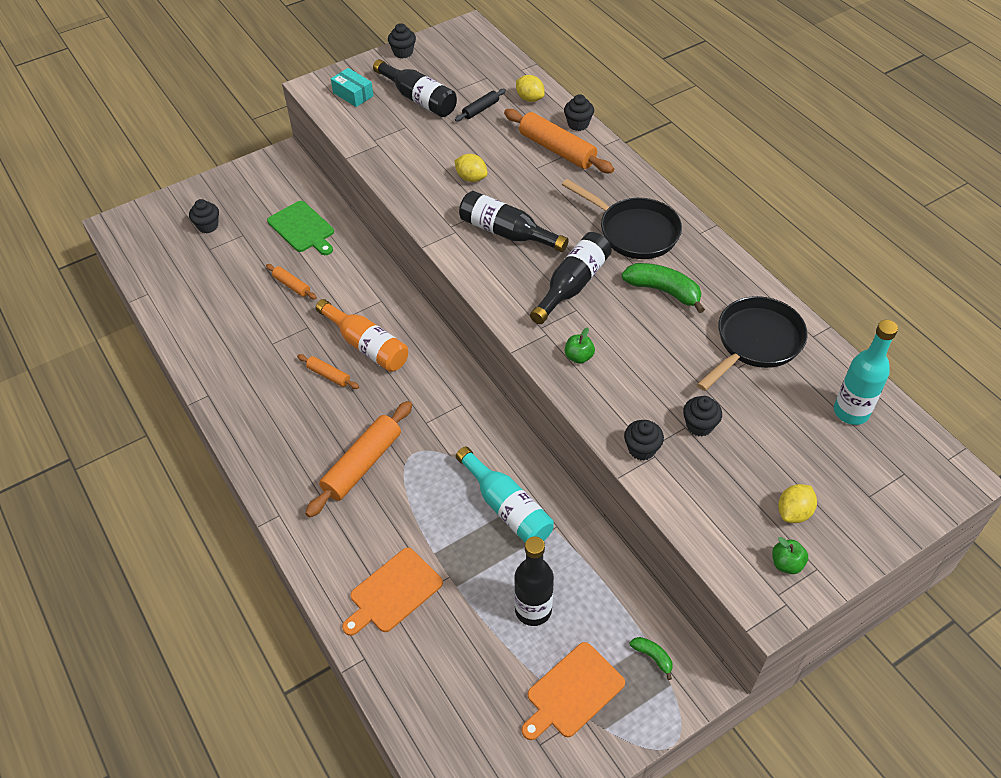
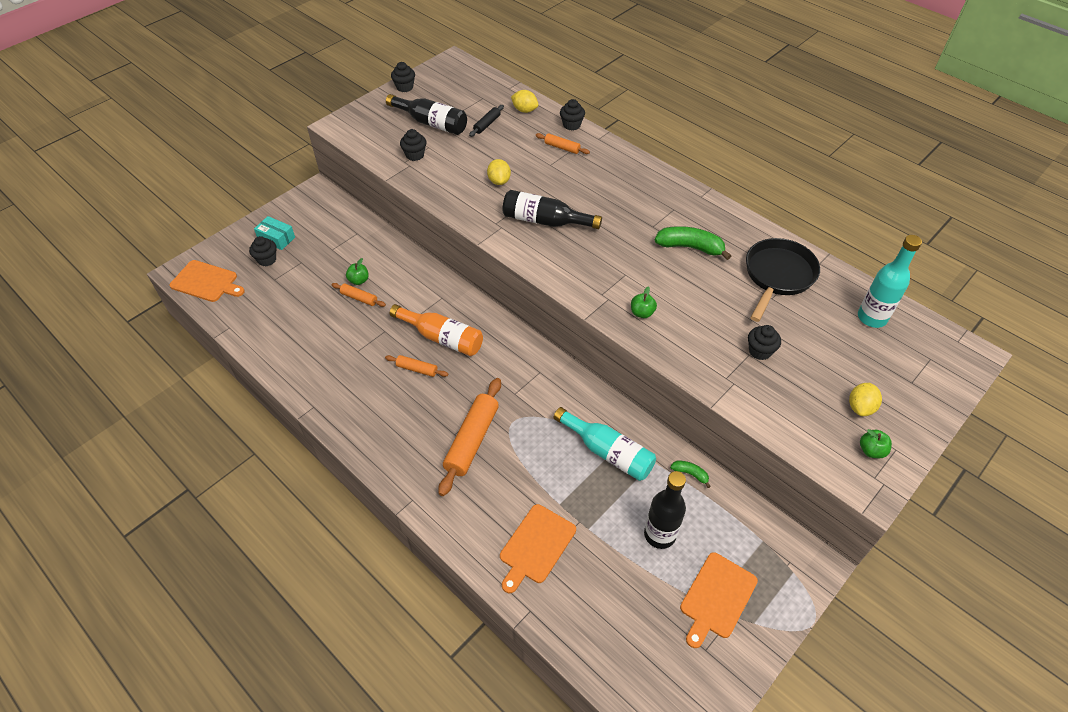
camera: 15 degrees left, 0 degrees up
(138, 240) = (206, 282): none -> orange cutting board
(297, 266) = (359, 280): none -> green apple
(302, 228) = (353, 248): green cutting board -> none
(353, 94) = (373, 127): turquoise box -> turquoise box (276, 238)
(471, 178) = (499, 181): yellow lemon -> yellow lemon turned 60 degrees clockwise
(557, 150) = (562, 147): orange rolling pin -> orange rolling pin, size x0.51
(572, 285) = (615, 255): black bottle -> none
(634, 231) = (649, 203): black pan -> none
(641, 449) = (721, 380): black cupcake -> black cupcake (415, 155)
(653, 657) = (770, 552): green banana -> green banana (690, 474)

